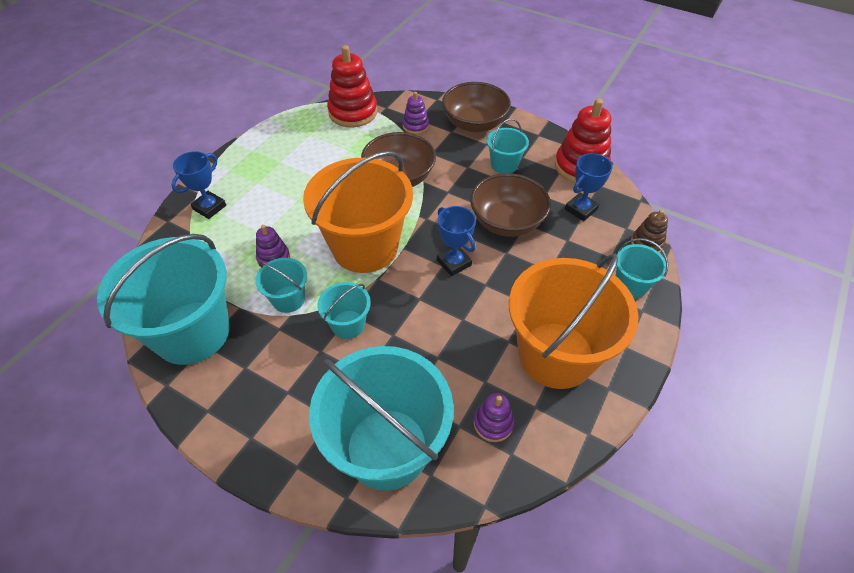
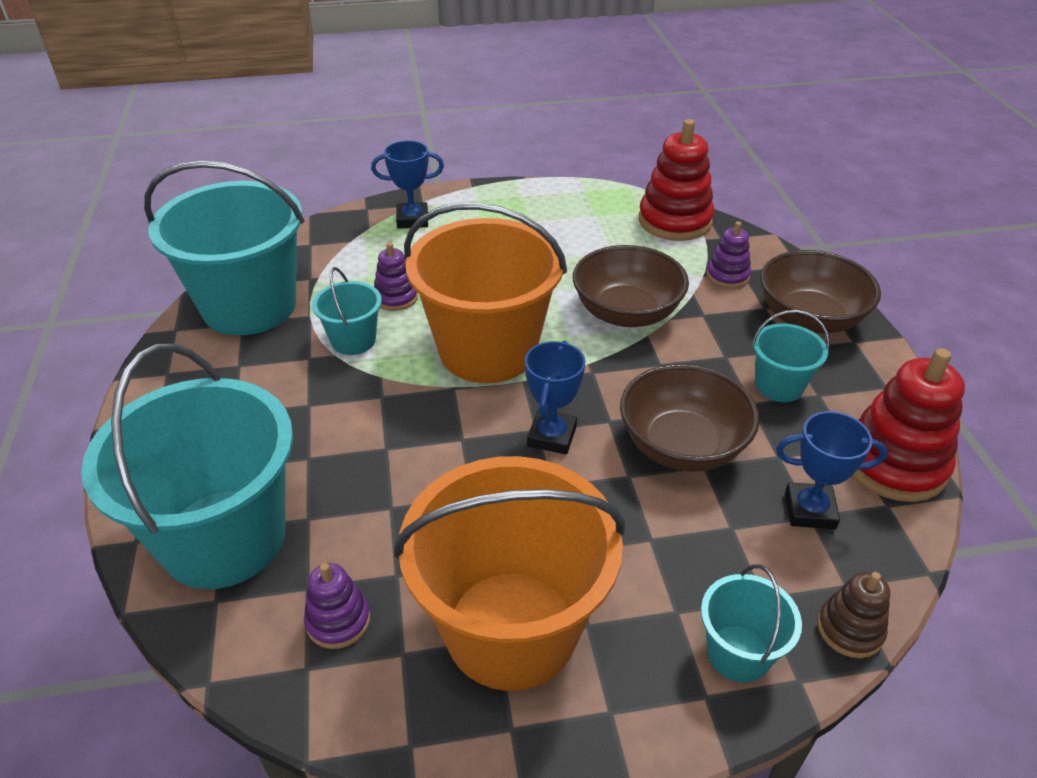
camera: 50 degrees right, 10 degrees down
(348, 324) = (364, 404): turquoise bucket -> none

